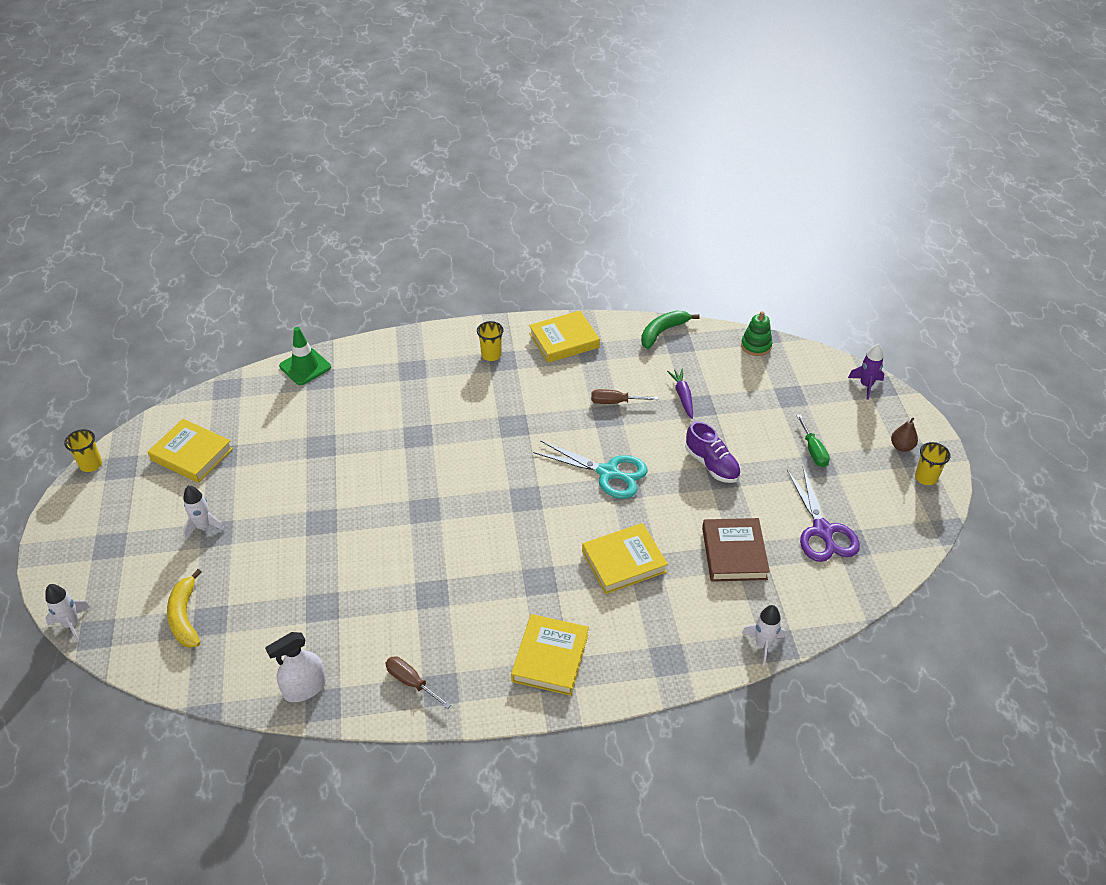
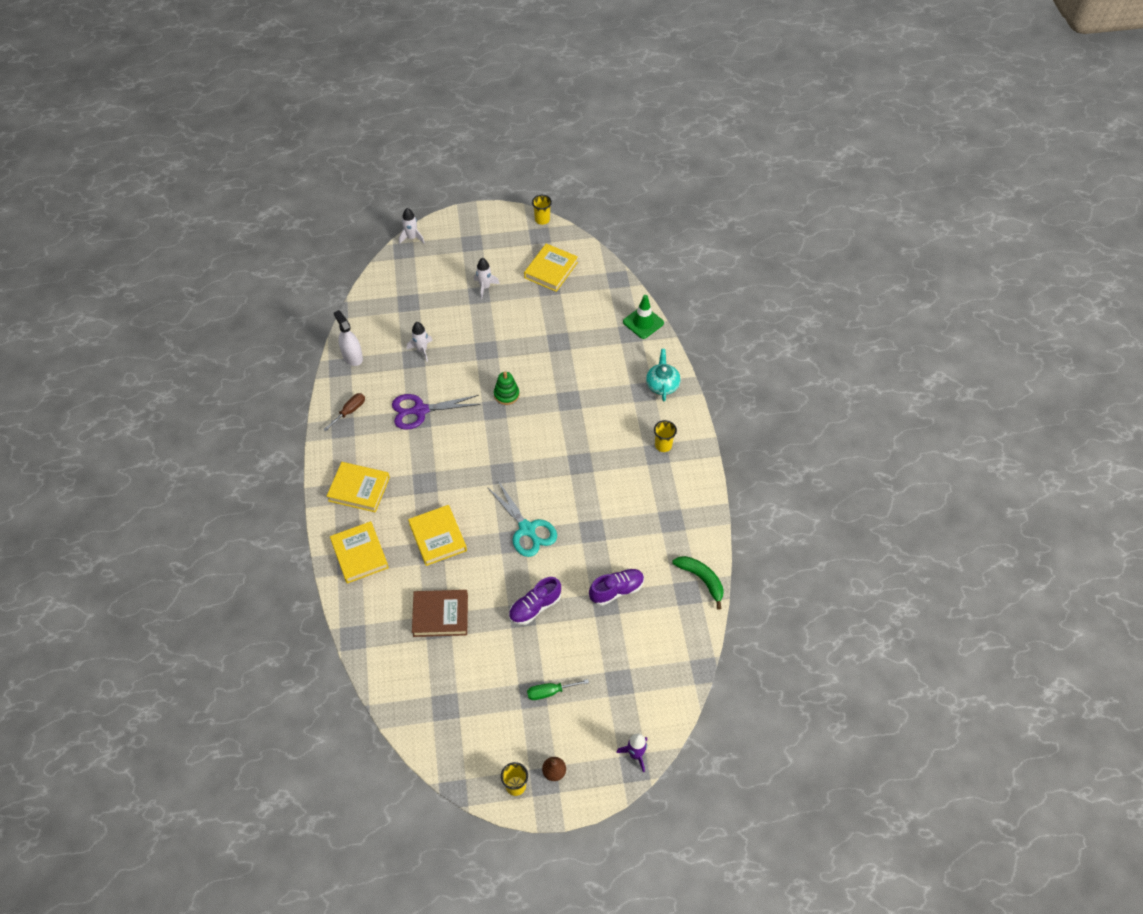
camera: 90 degrees right, 10 degrees up
(185, 617) = (412, 290): yellow banana -> none
(404, 353) = (662, 384): none -> turquoise teapot
(564, 340) = (685, 499): yellow book -> yellow book (359, 554)
(608, 473) = (527, 529): turquoise scissors -> turquoise scissors turned 60 degrees counterclockwise
(615, 402) = (608, 537): brown screwdriver -> none
(682, 396) = (616, 590): purple carrot -> purple shoe
(756, 346) = (687, 660): green stacking toy -> green stacking toy (506, 394)
(763, 645) = (354, 626): white rocket -> white rocket (422, 350)
(822, 531) = (459, 686): purple scissors -> purple scissors (420, 410)

